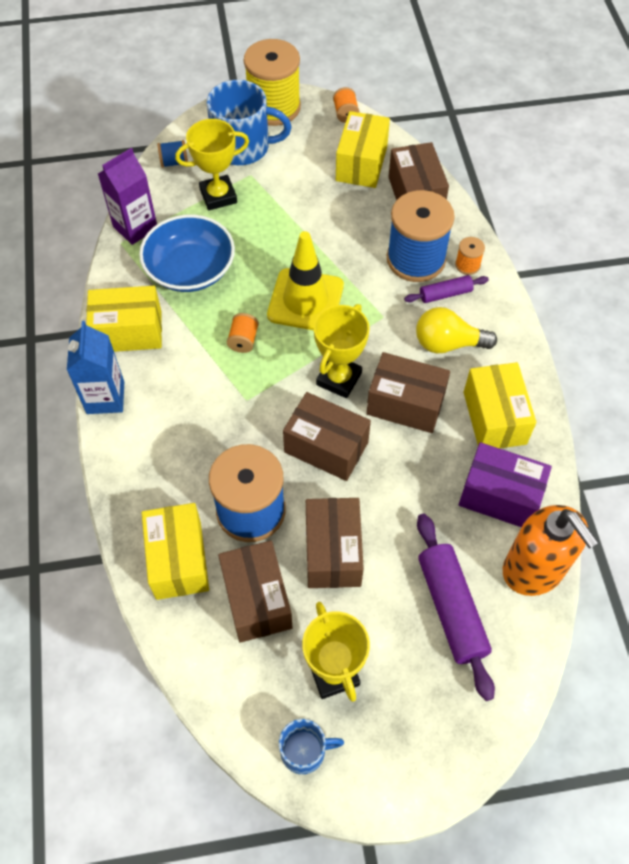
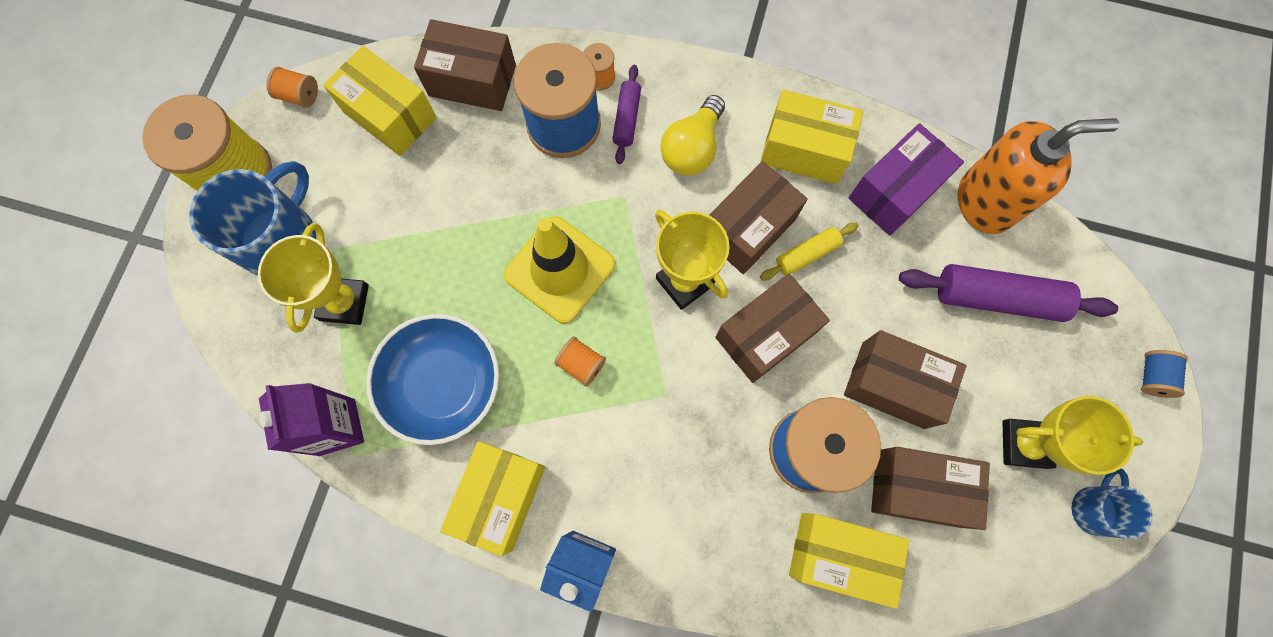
camera: 65 degrees left, 15 degrees up
(174, 162) = (254, 334): blue spool -> blue spool (1152, 376)
(407, 452) = (807, 254): none -> yellow rolling pin

